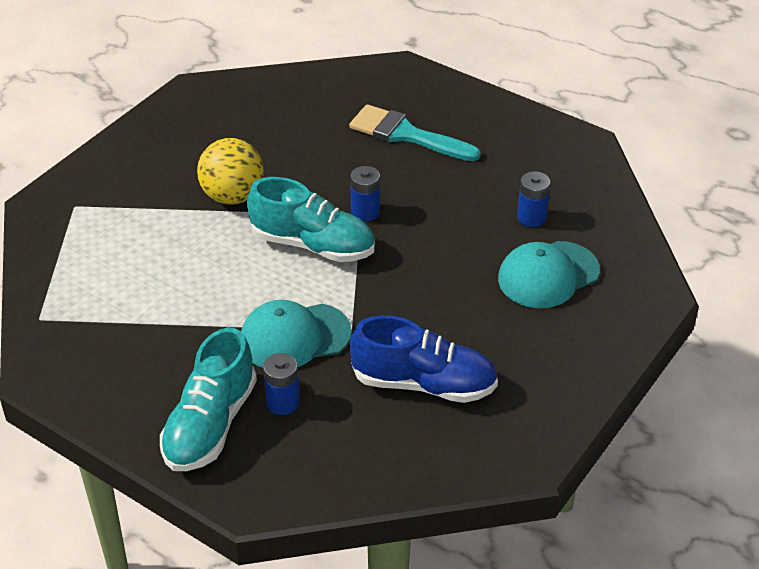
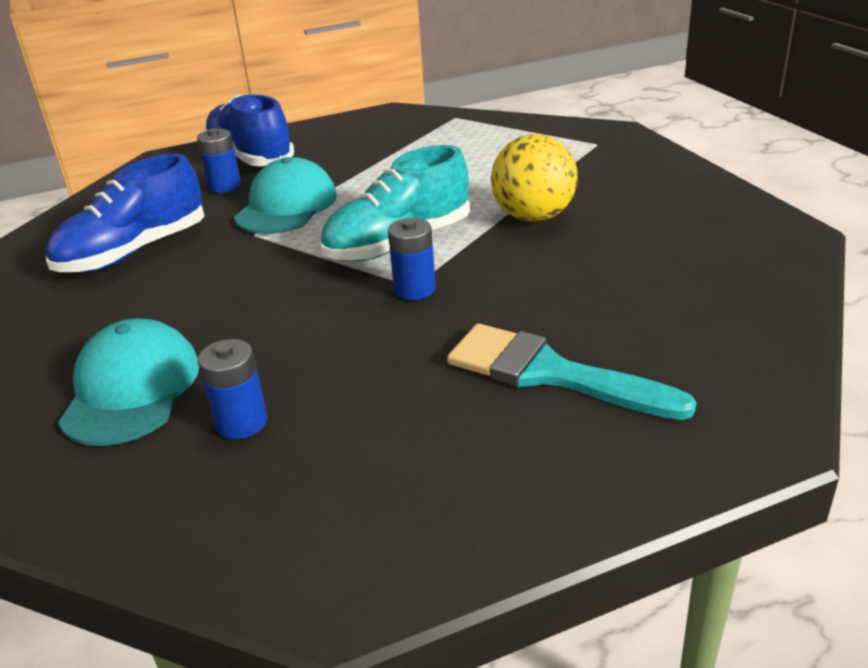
camera: 125 degrees right, 10 degrees down
(210, 424) = (250, 157): turquoise shoe -> blue shoe
(406, 135) = (550, 373): turquoise brush -> turquoise brush turned 120 degrees counterclockwise

